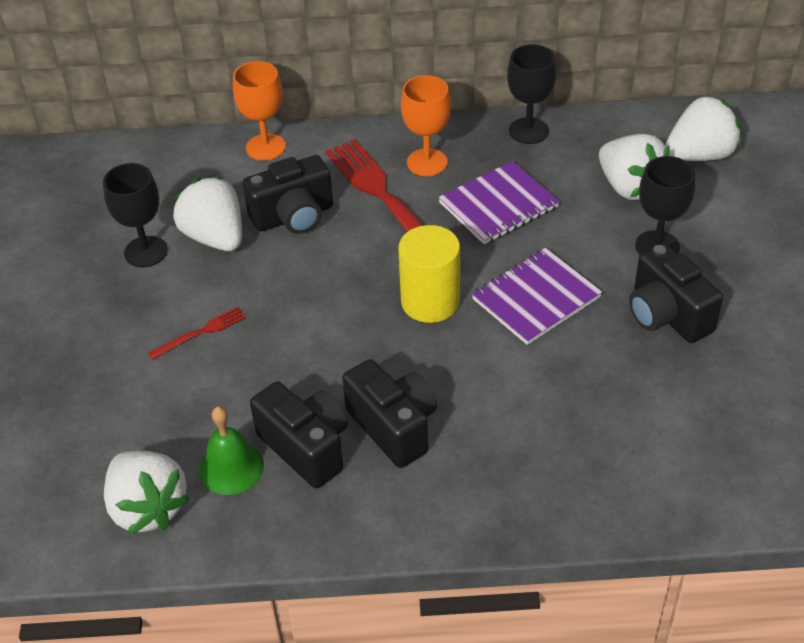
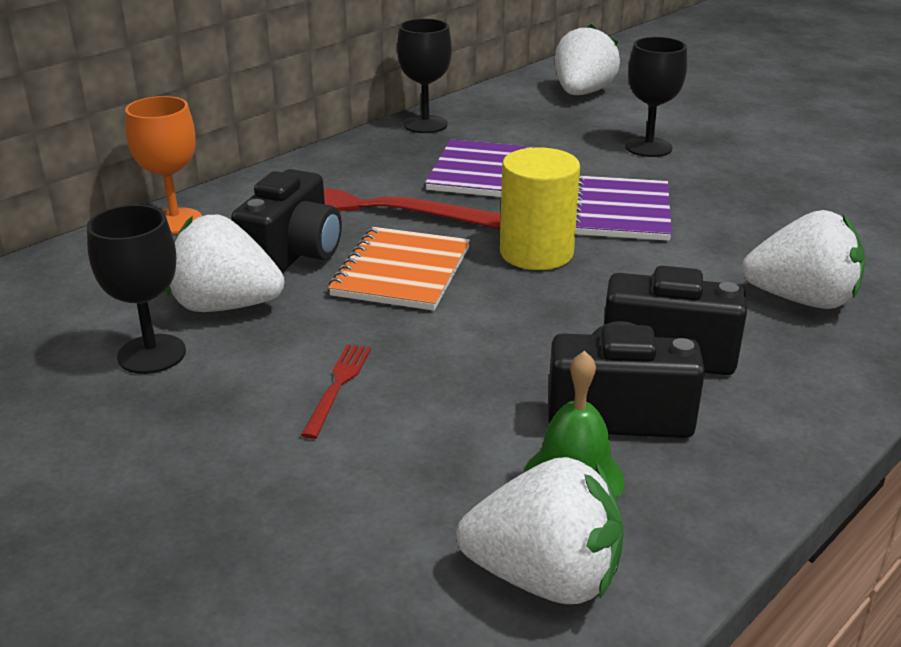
camera: 45 degrees left, 15 degrees down
(333, 268) = (401, 272): none -> orange notebook
(427, 162) = (368, 172): orange goblet -> none
(629, 187) = (565, 125): white strawberry -> white strawberry (801, 300)
(667, 315) = (730, 179): black camera -> none

